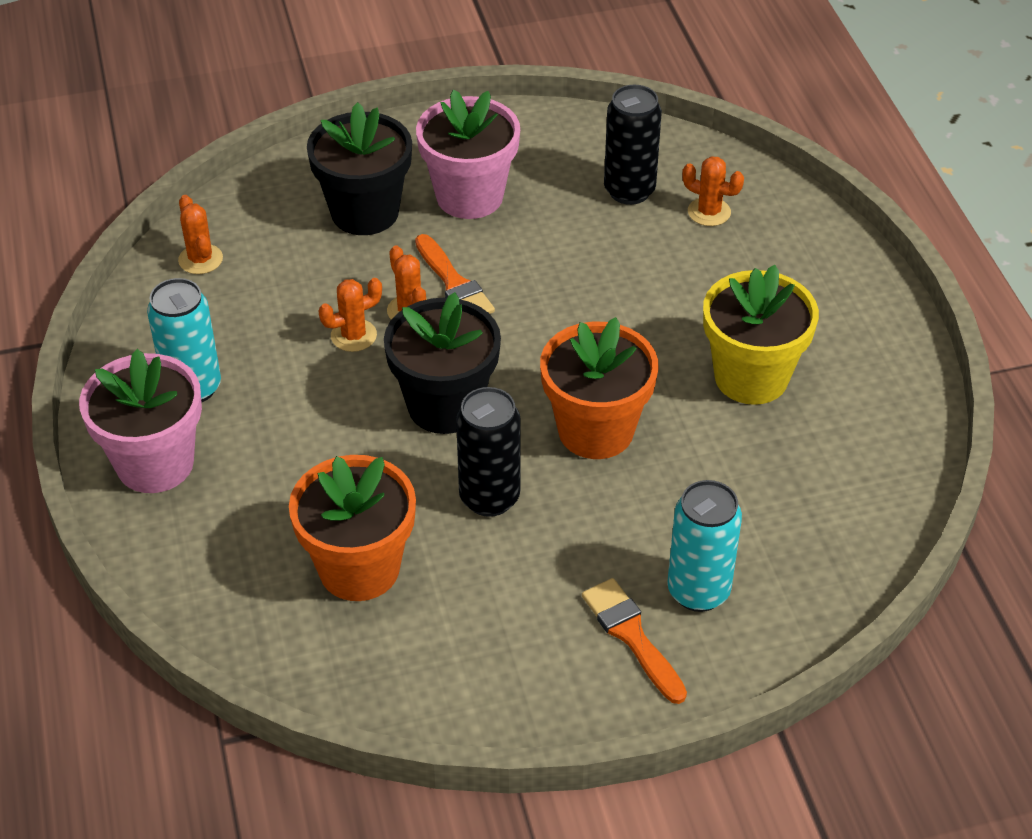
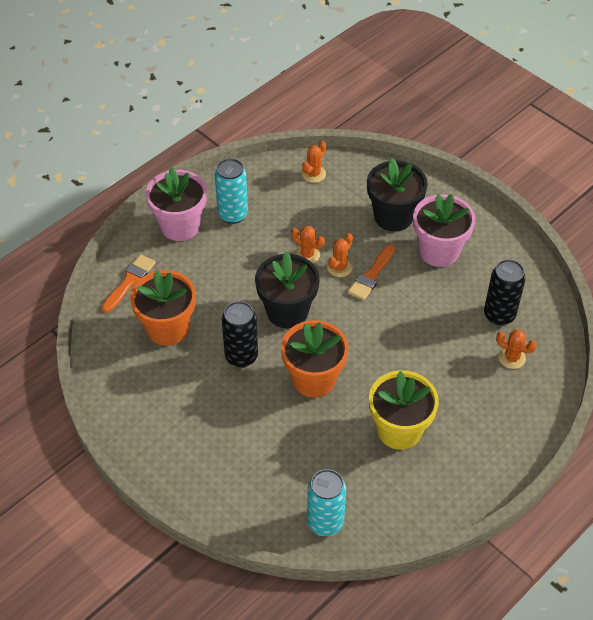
camera: 60 degrees right, 5 degrees up
(631, 636) = (193, 452): orange brush -> orange brush (130, 281)
(698, 591) = (237, 468): turquoise can -> turquoise can (325, 522)
(709, 212) = (512, 358): orange cactus -> orange cactus turned 60 degrees counterclockwise

